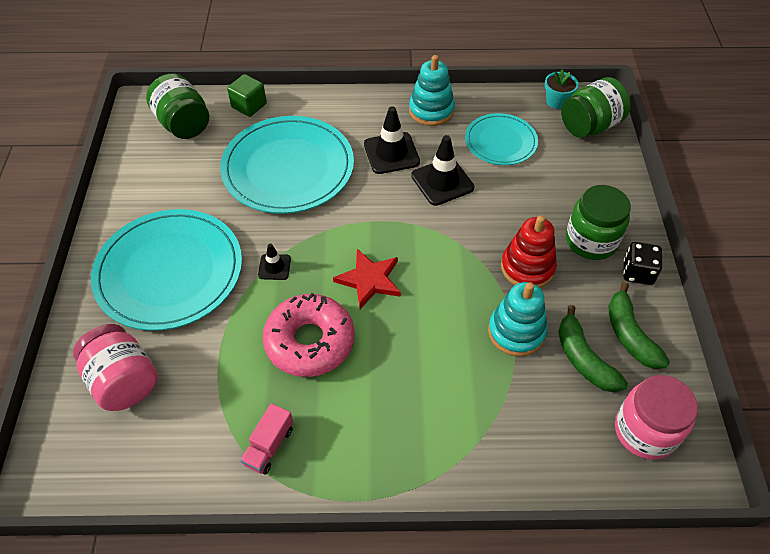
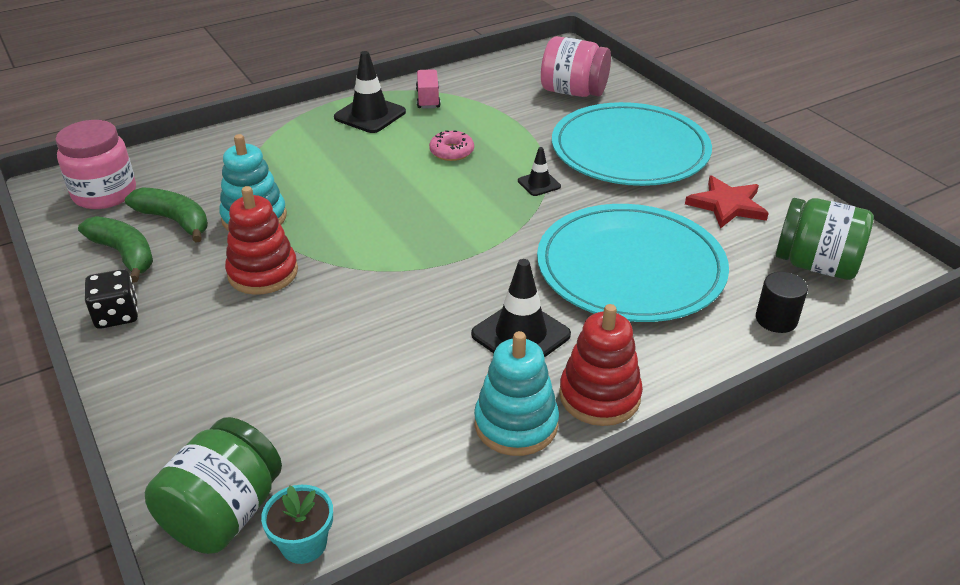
camera: 150 degrees right, 15 degrees down
(249, 106) = (776, 319): green cube -> black cylinder
(310, 341) = (451, 152): pink donut -> pink donut, size x0.49
(369, 280) = (434, 206): red star -> red star (727, 205)
(380, 107) = (599, 396): none -> red stacking toy
(442, 182) = (423, 325): black traffic cone -> black traffic cone (370, 115)
(500, 142) = (371, 417): turquoise plate -> none
(591, 241) = (186, 329): green jar -> none

